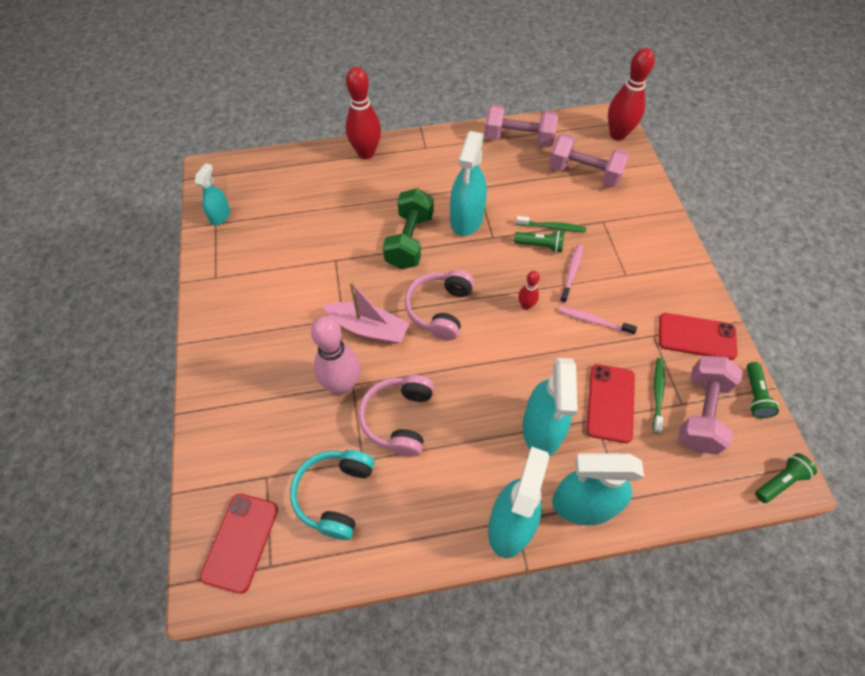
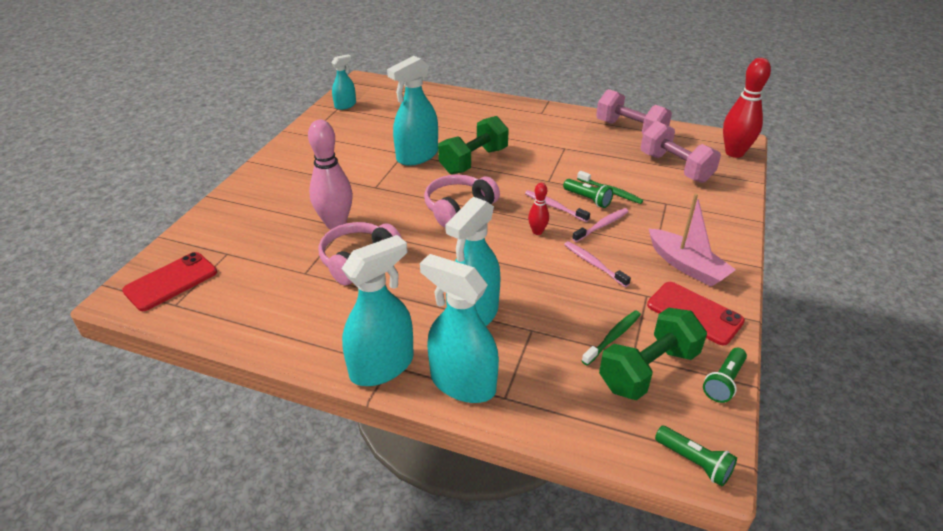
camera: 30 degrees right, 20 degrees down
(335, 495) = (263, 284): turquoise headphones -> none
(366, 153) = (488, 103): red bowling pin -> none
(368, 328) = (389, 199): pink boat -> pink boat (686, 266)
(466, 219) = (535, 163): turquoise spray bottle -> turquoise spray bottle (417, 156)
(519, 268) = (554, 206): none -> pink toothbrush
(610, 403) = (557, 324): red phone -> none
(701, 413) = (648, 370): pink dumbbell -> green dumbbell
(780, 481) = (694, 462): green flashlight -> green flashlight turned 45 degrees clockwise

